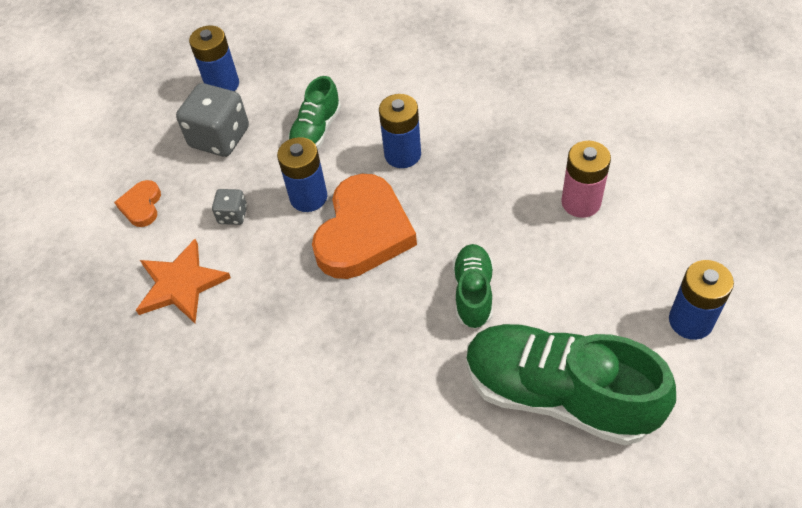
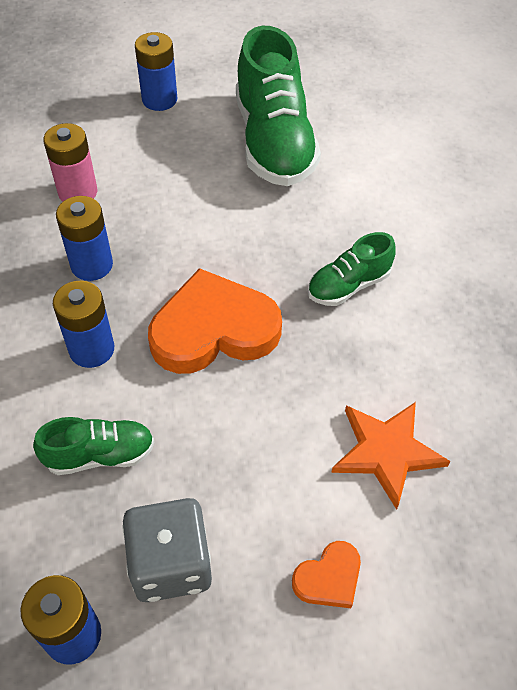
camera: 130 degrees left, 0 degrees up
(233, 215) = (272, 462): grey dice -> none
(308, 197) = (201, 403): blue battery -> blue battery (92, 265)
(473, 293) = (223, 222): green shoe -> green shoe (348, 285)

